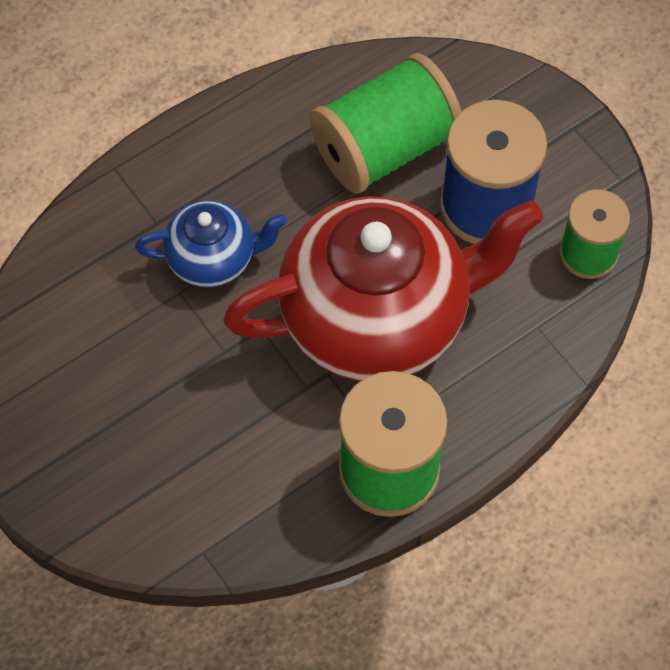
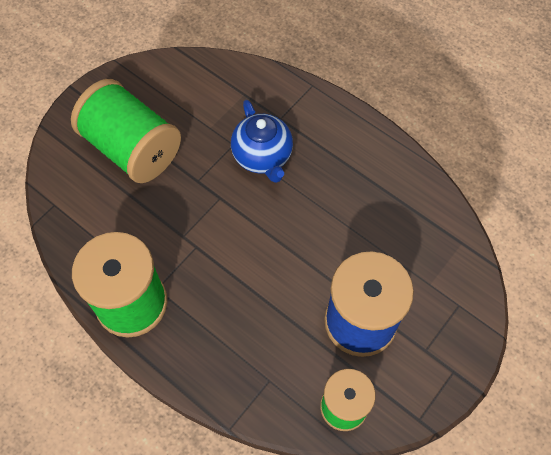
camera: 75 degrees right, 0 degrees up
(378, 317) = (247, 268): red teapot -> none
(384, 148) = (385, 240): green spool -> green spool (132, 148)

